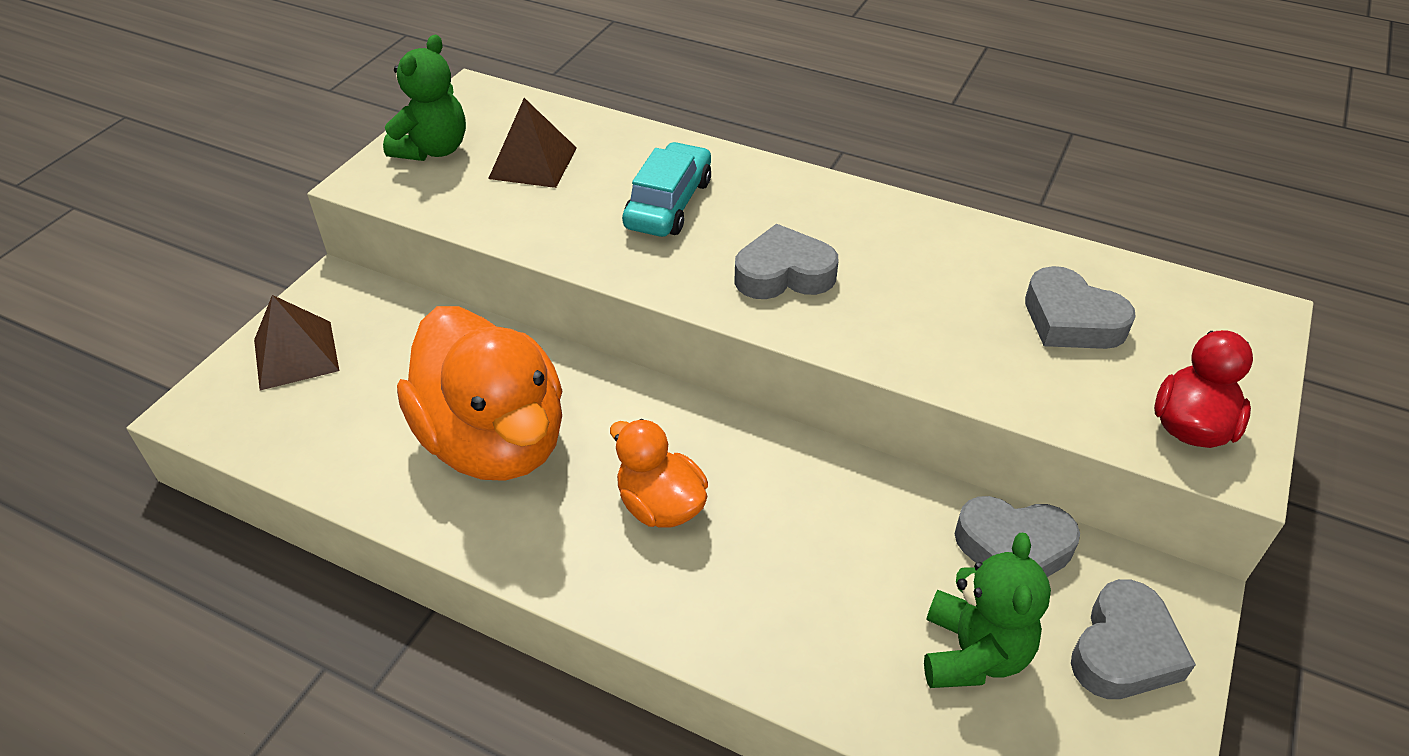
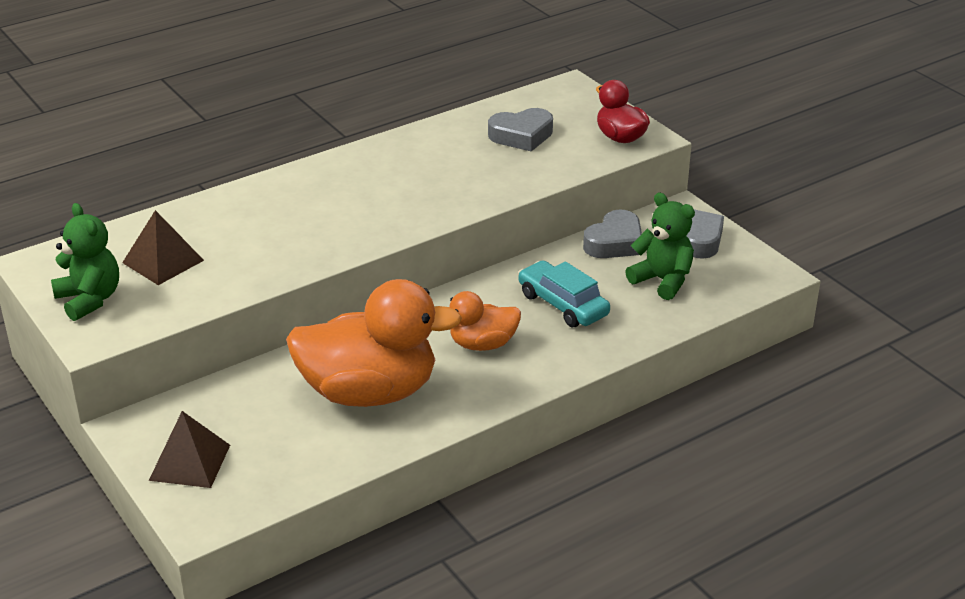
camera: 60 degrees left, 10 degrees down
(669, 204) = (276, 222): turquoise car -> turquoise car (563, 304)
(784, 274) = (389, 206): grey heart -> none

